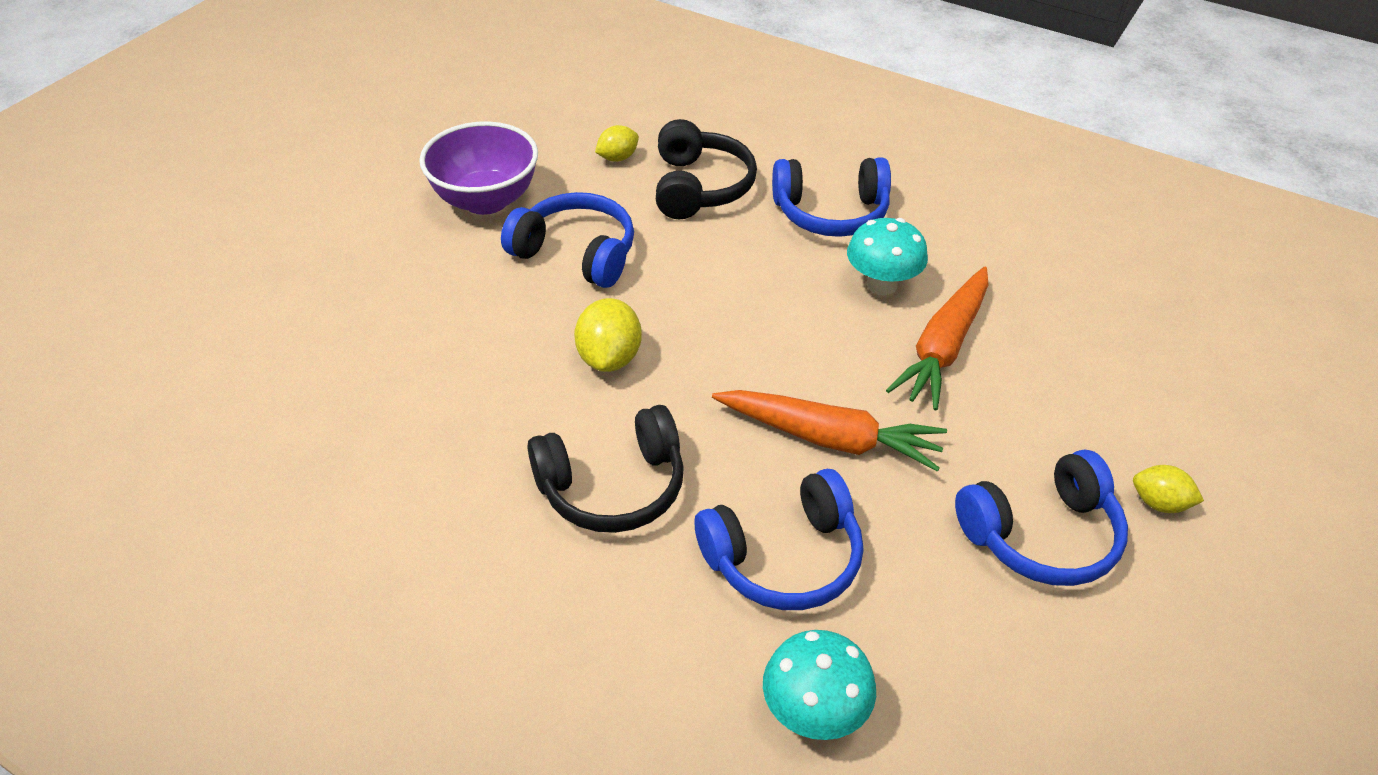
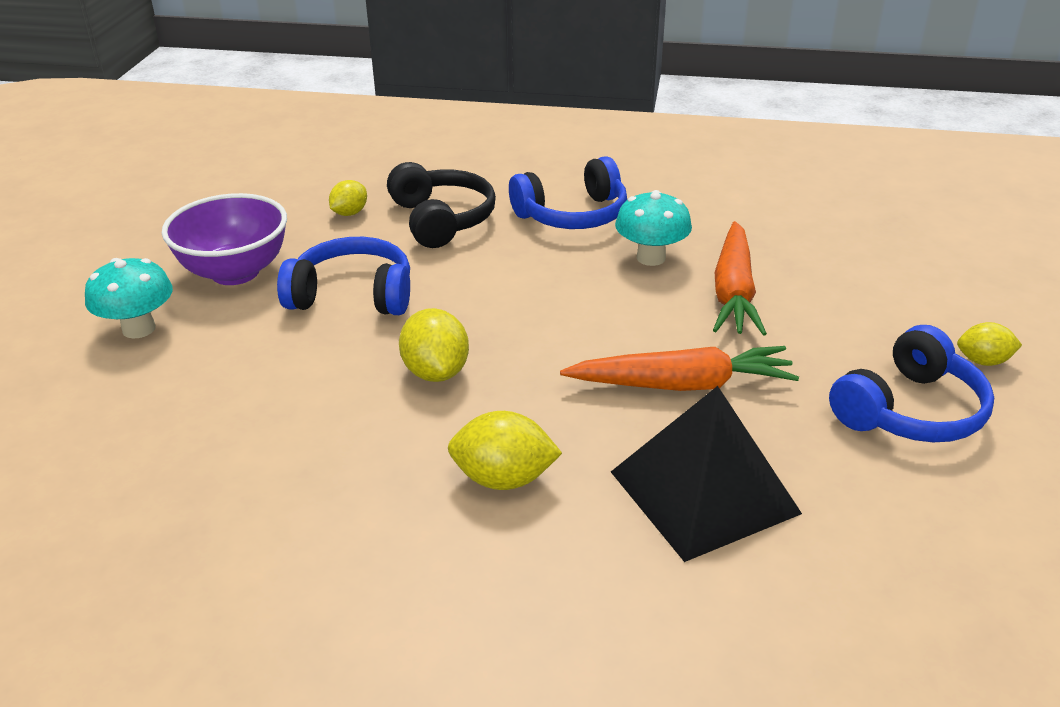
camera: 20 degrees left, 10 degrees down
(613, 487) = (504, 479): black headphones -> yellow lemon
(784, 558) = (704, 492): blue headphones -> black pyramid
(814, 713) = (815, 615): turquoise mushroom -> turquoise mushroom (139, 329)

